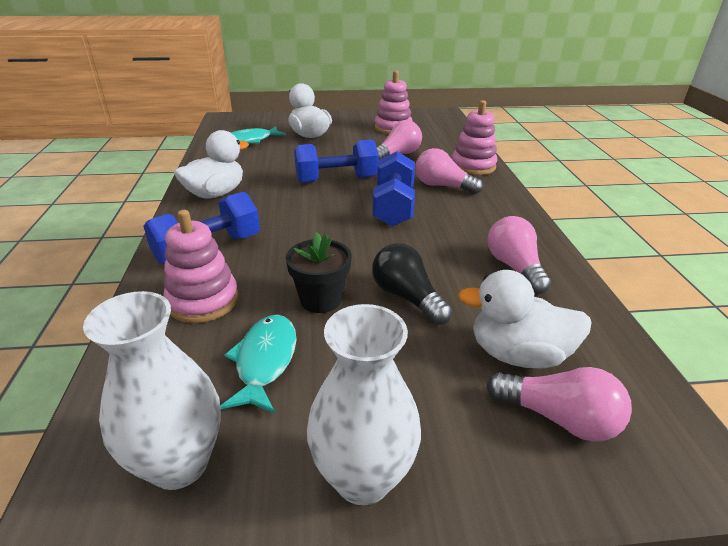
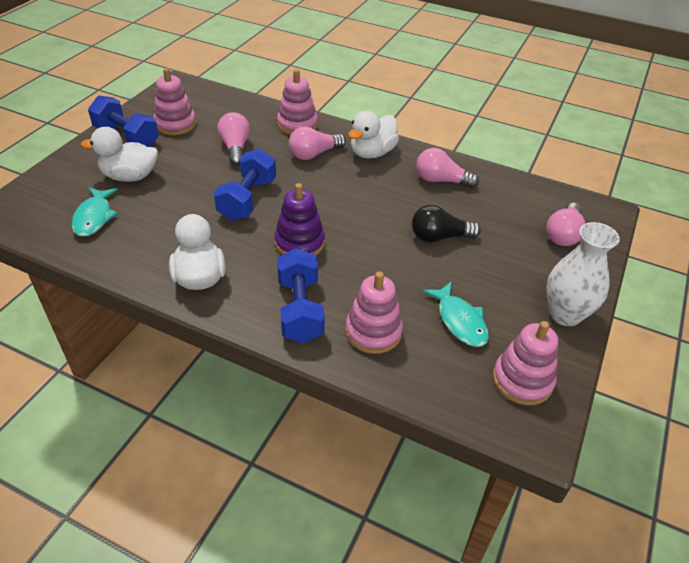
camera: 60 degrees left, 10 degrees up
(179, 463) = (522, 380): white vase -> pink stacking toy
(265, 361) = (459, 321): turquoise fish -> turquoise fish turned 150 degrees counterclockwise
(303, 219) = (299, 243): none -> purple stacking toy
(321, 299) = (414, 274): black flower pot -> none
(393, 207) = (323, 191): blue dumbbell -> blue dumbbell (127, 137)
(518, 354) = (515, 222): white duck -> white duck (372, 153)
(558, 418) = (563, 234): pink light bulb -> pink light bulb turned 150 degrees clockwise

